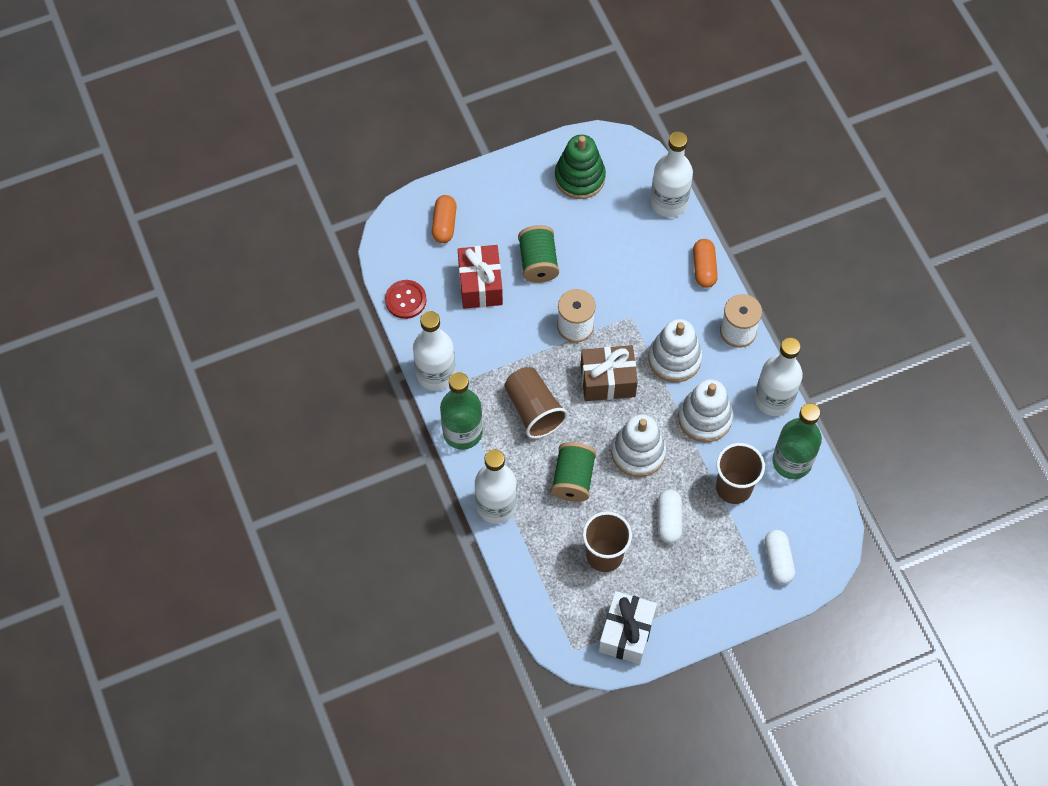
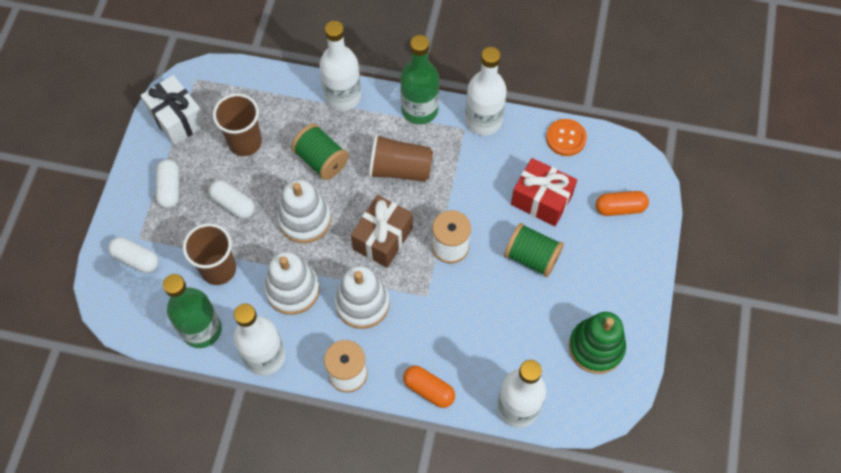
camera: 125 degrees right, 0 degrees up
(405, 300) = (566, 138): red button -> orange button
(444, 224) = (620, 208): orange capsule -> orange capsule turned 45 degrees counterclockwise
(696, 584) = (170, 188): none -> white capsule

